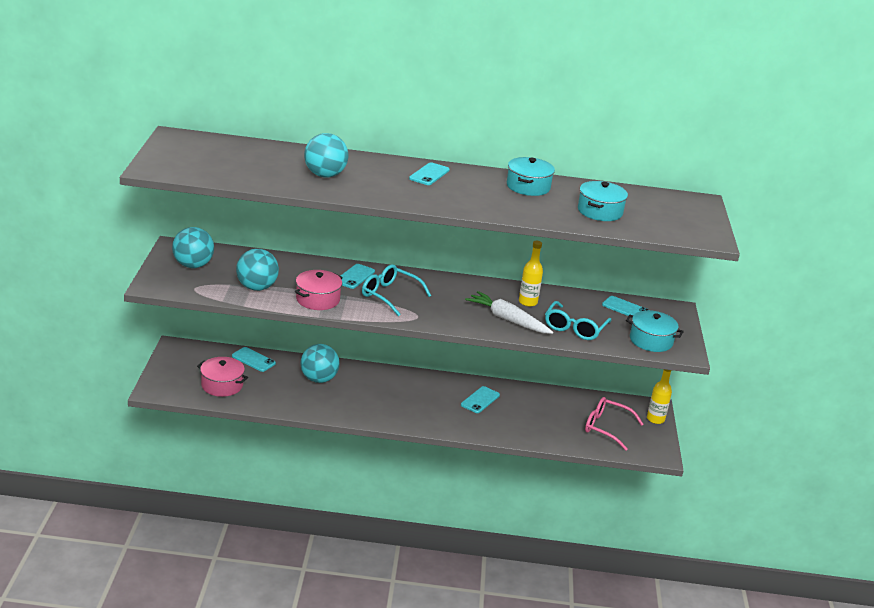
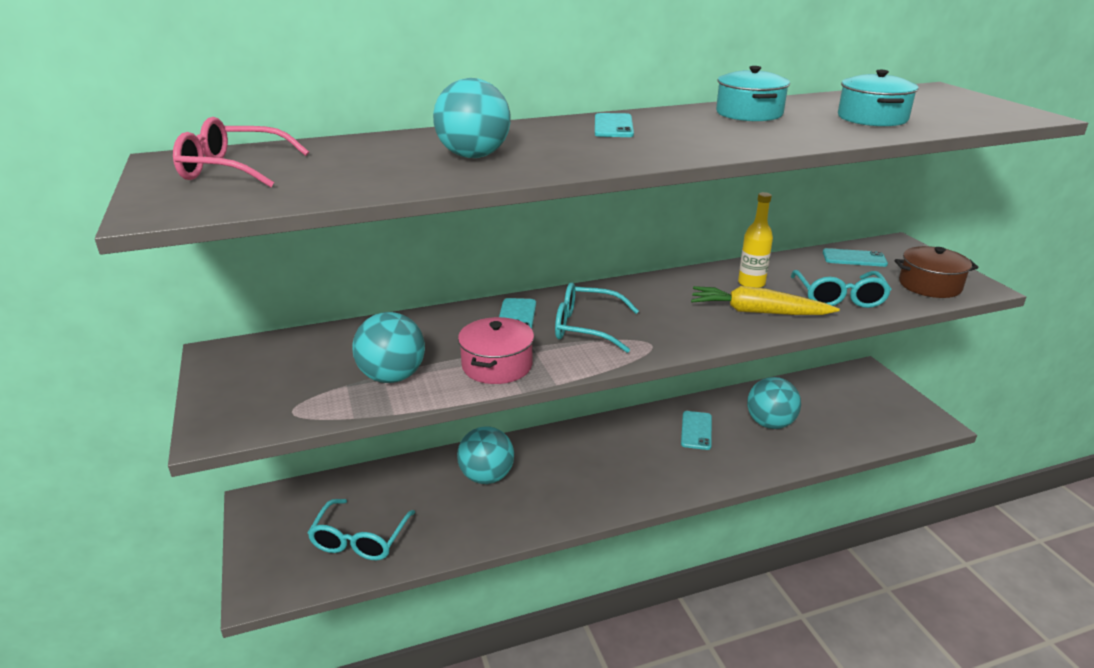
camera: 20 degrees left, 0 degrees up
(193, 265) = (266, 374): turquoise ball -> turquoise ball (770, 423)
(222, 385) = (360, 540): pink pot -> turquoise glasses
(253, 359) = (380, 481): turquoise phone -> none
(508, 319) = (758, 312): white carrot -> yellow carrot
(606, 428) = (852, 413): pink glasses -> pink glasses (232, 170)
(651, 340) = (929, 285): turquoise pot -> brown pot
(655, 419) = (884, 384): yellow bottle -> none

